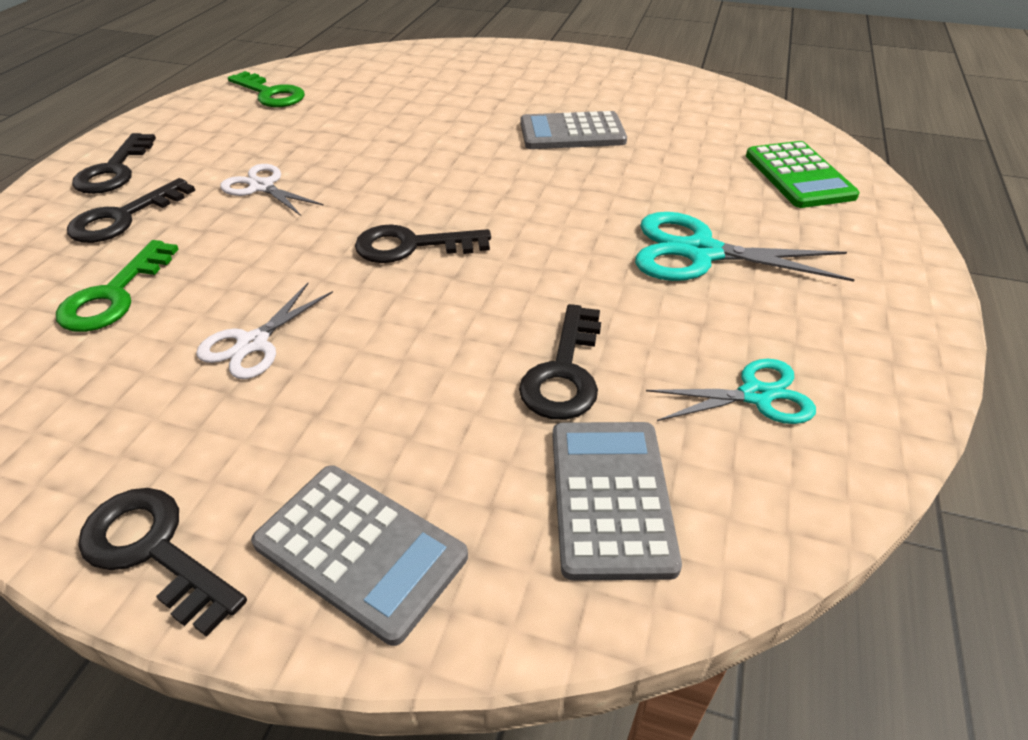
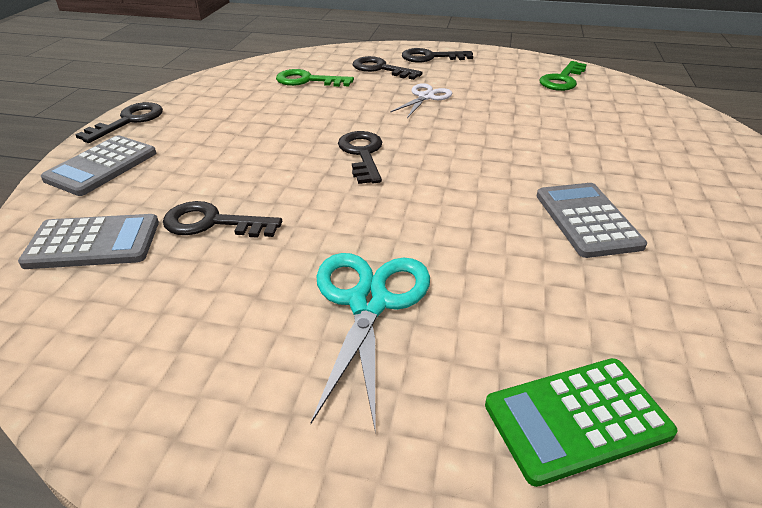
camera: 85 degrees right, 5 degrees down
(253, 343) = (262, 119): white scissors -> none
(755, 395) = (158, 320): turquoise scissors -> none

